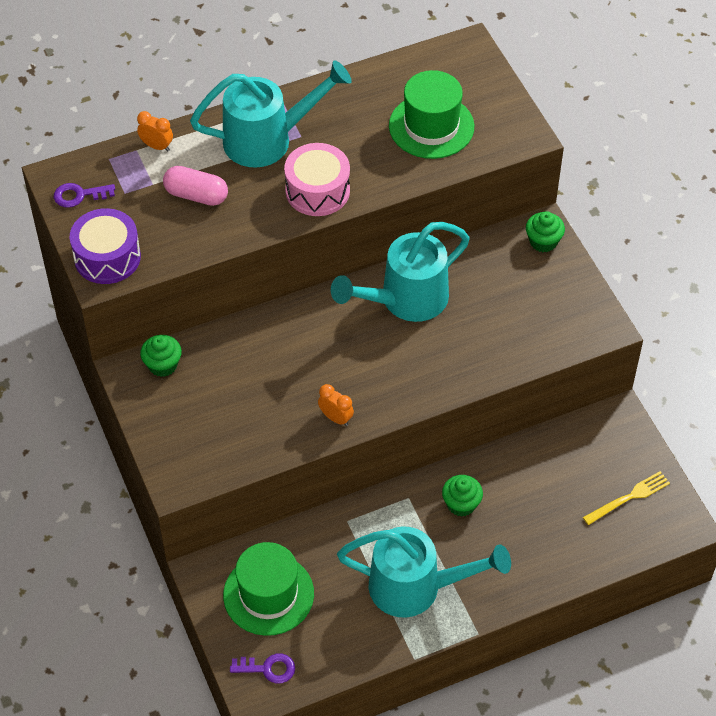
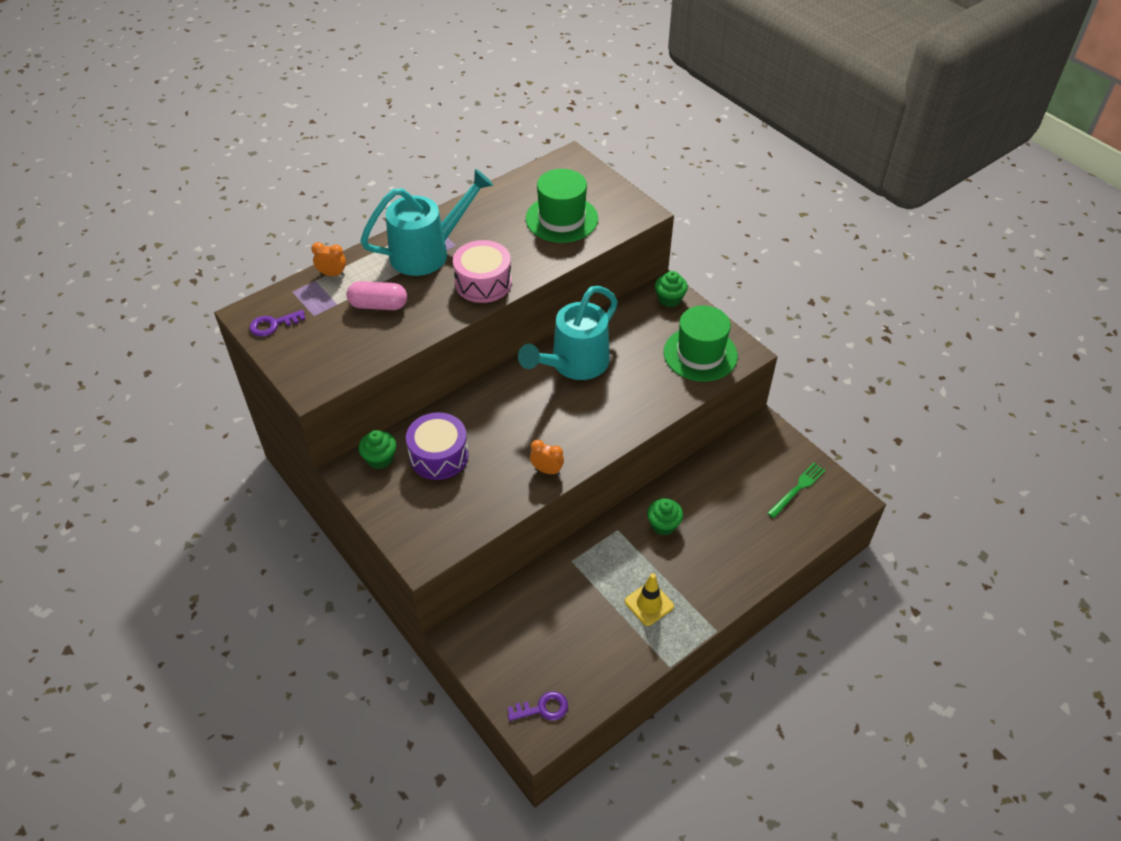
camera: 15 degrees left, 5 degrees down
(107, 257) = (312, 369): purple drum -> purple drum (439, 456)
(268, 594) = (523, 641): green hat -> green hat (700, 354)
(415, 587) = (649, 604): turquoise watering can -> yellow traffic cone
(629, 497) = (797, 489): yellow fork -> green fork

